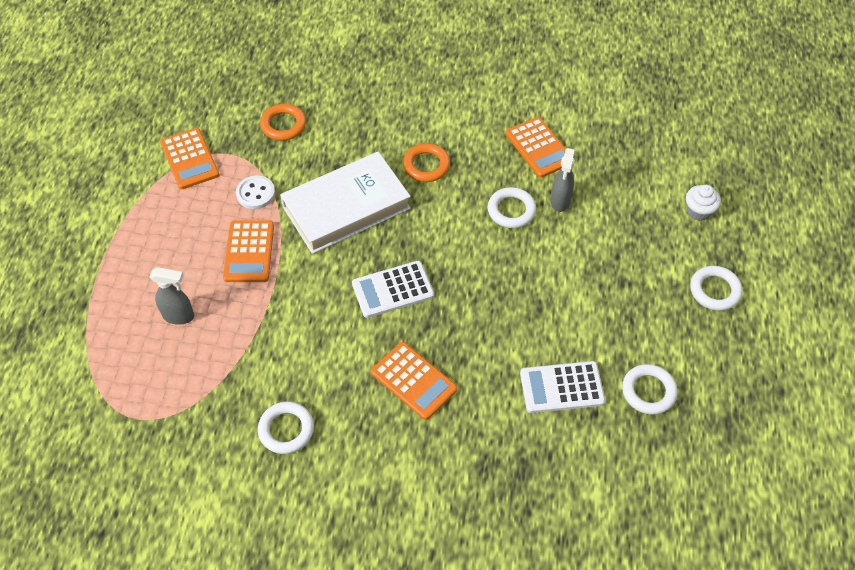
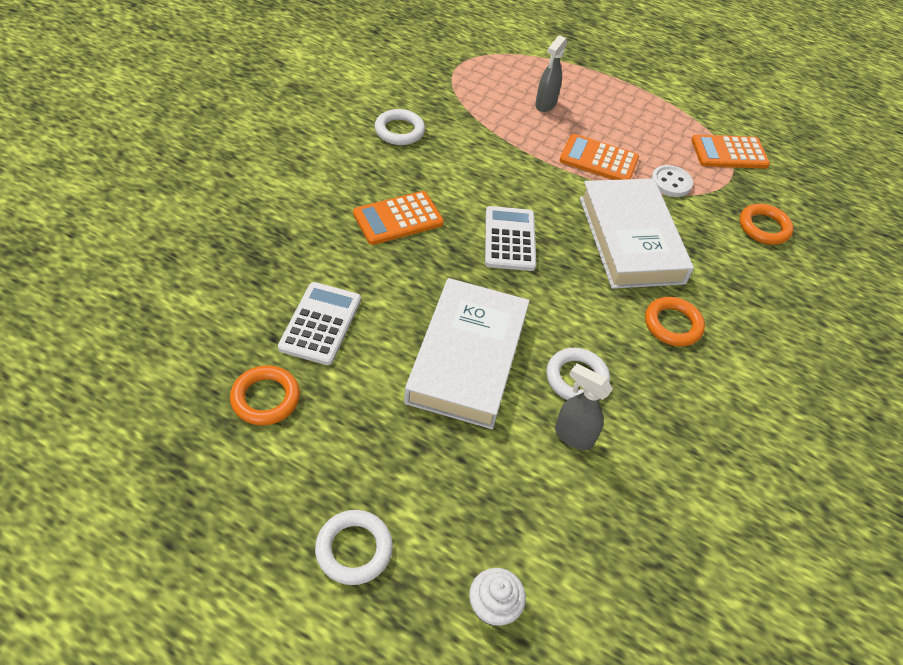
camera: 105 degrees right, 5 degrees down
(534, 279) = (467, 358): none -> white book
(539, 148) = (672, 452): orange calculator -> none
(648, 391) = (265, 398): white ring -> orange ring

